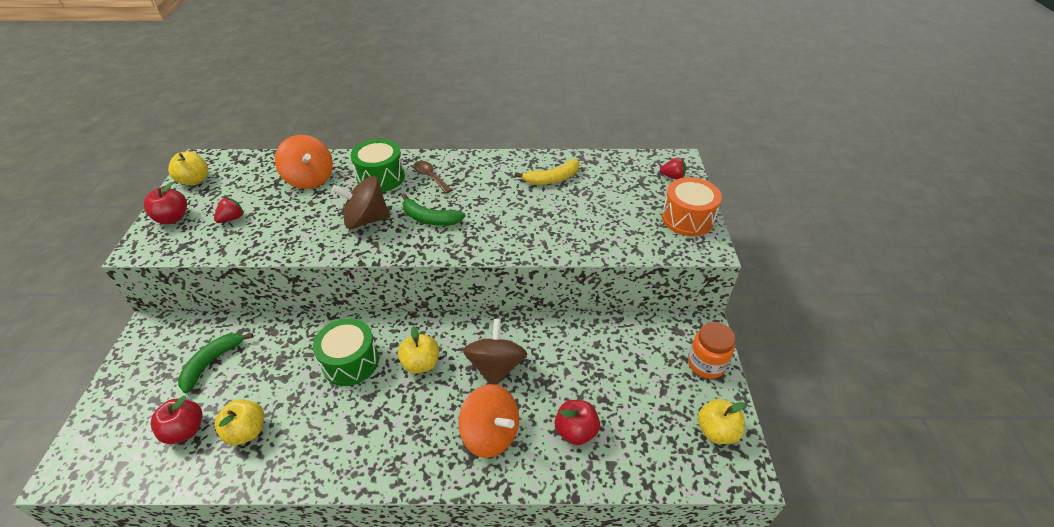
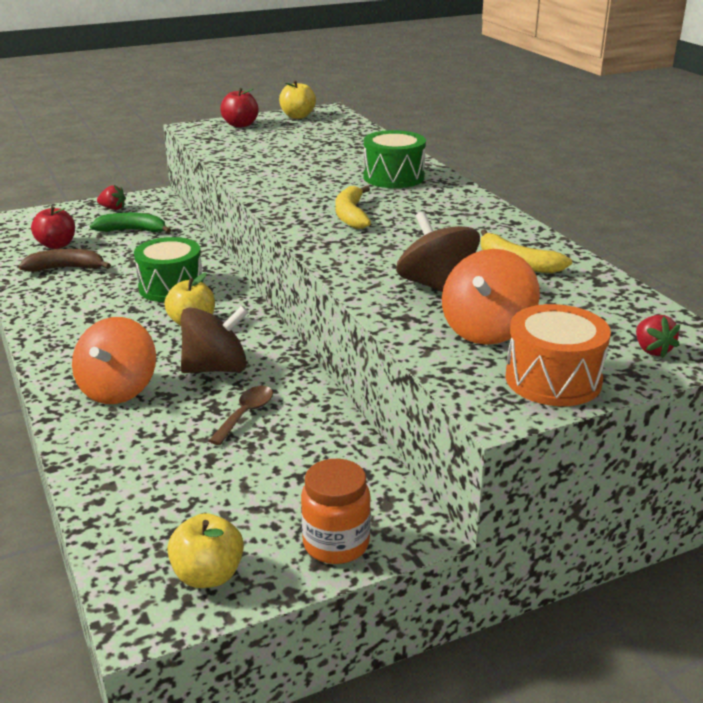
camera: 65 degrees right, 15 degrees down
(232, 218) = (260, 142): red strawberry -> red strawberry (113, 208)
(247, 431) = (66, 268): yellow apple -> brown banana
(310, 179) = (352, 151): orange spinning top -> orange spinning top (487, 330)
(366, 220) = (316, 189): brown spinning top -> brown spinning top (436, 286)
(429, 218) = (351, 215): green banana -> yellow banana
(430, 177) = (426, 198): brown spoon -> brown spoon (246, 414)
(576, 431) = (149, 447): red apple -> none

